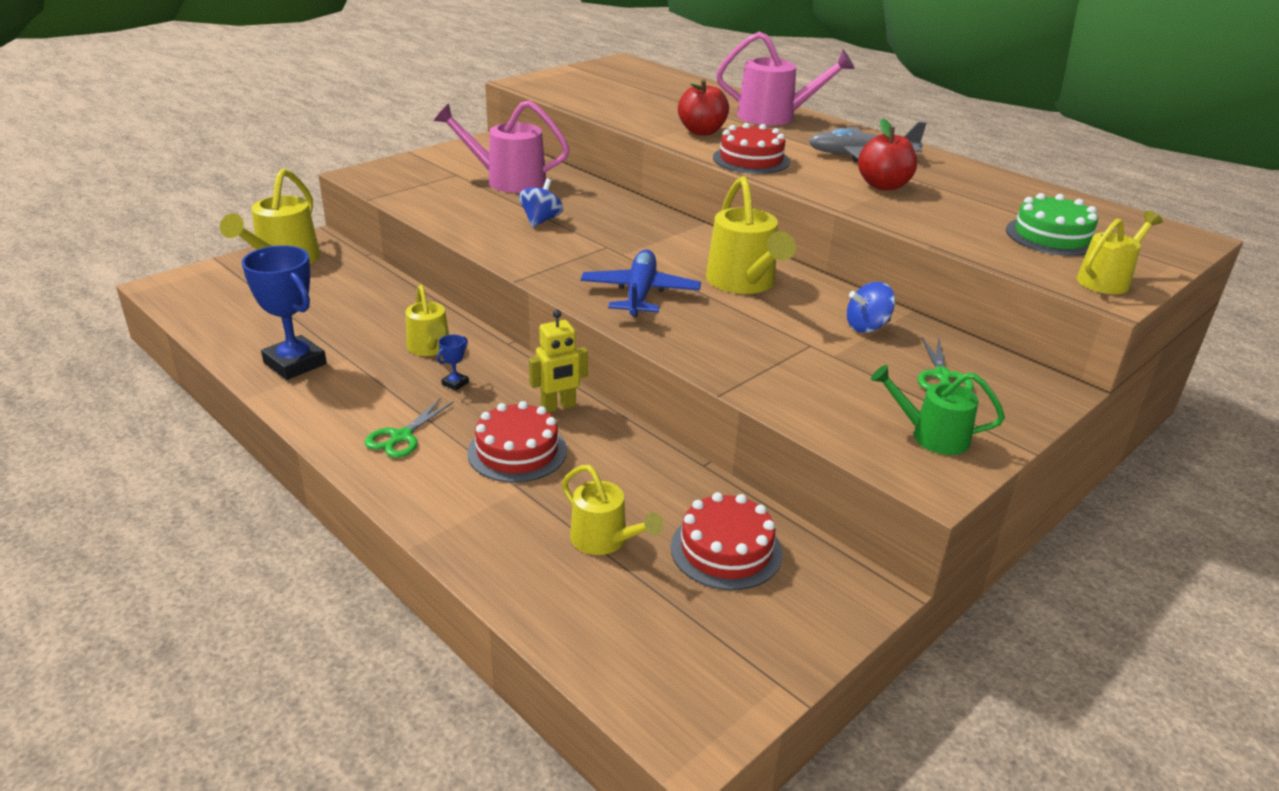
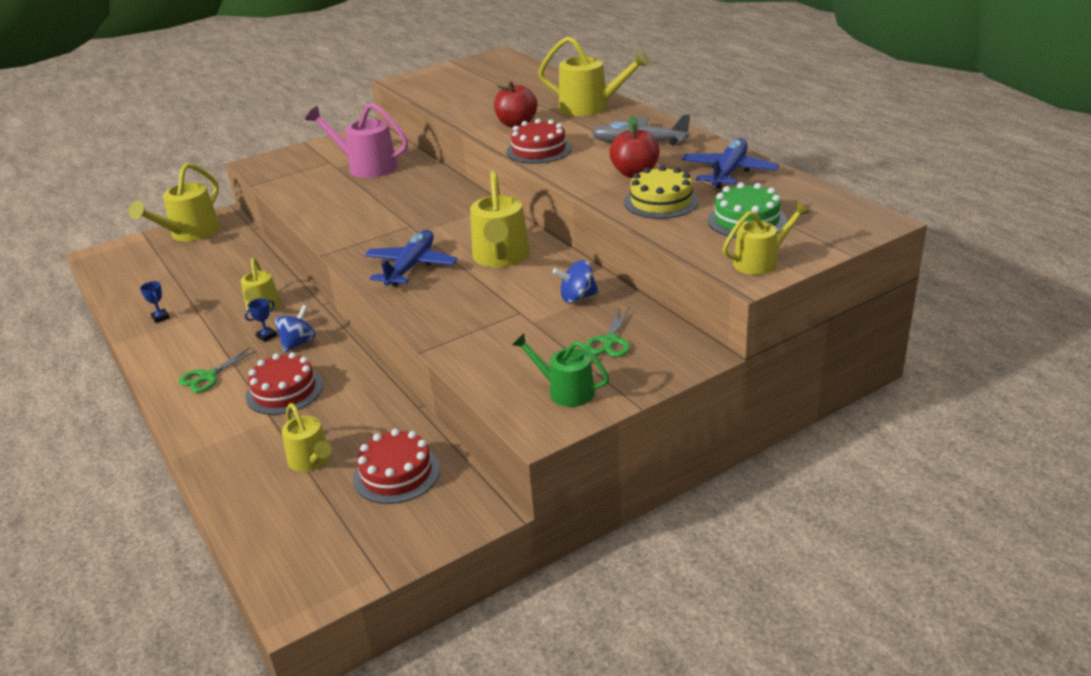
camera: 15 degrees right, 0 degrees up
(295, 363) = (160, 317): blue trophy -> blue trophy, size x0.42
(541, 220) = (372, 202): blue spinning top -> blue spinning top (298, 343)
(558, 407) = (333, 357): yellow robot -> none
(775, 117) = (591, 107): pink watering can -> yellow watering can
(939, 216) = (661, 202): none -> yellow cake
(987, 186) = (728, 172): none -> blue plane

